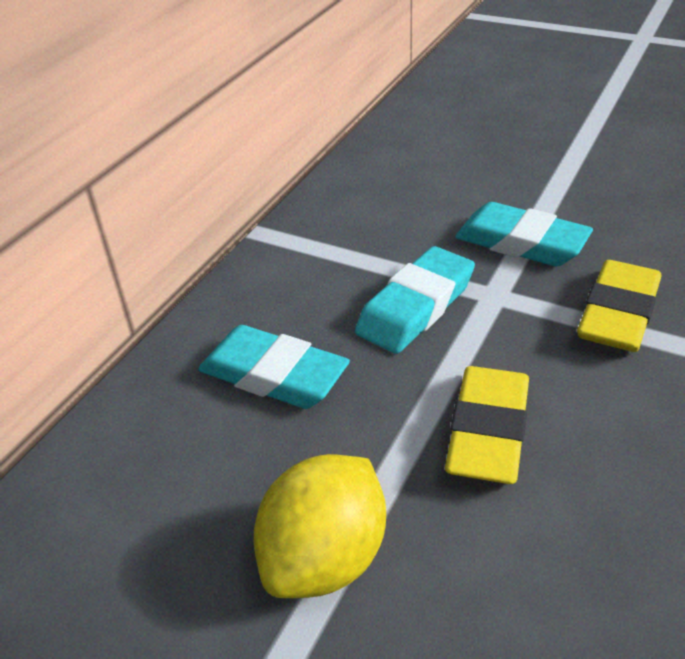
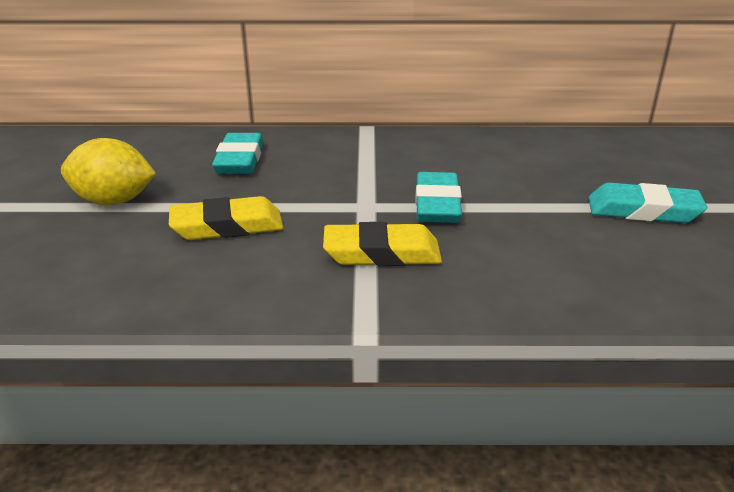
camera: 60 degrees right, 10 degrees down
(416, 307) = (330, 184): turquoise eraser -> turquoise eraser (643, 211)

